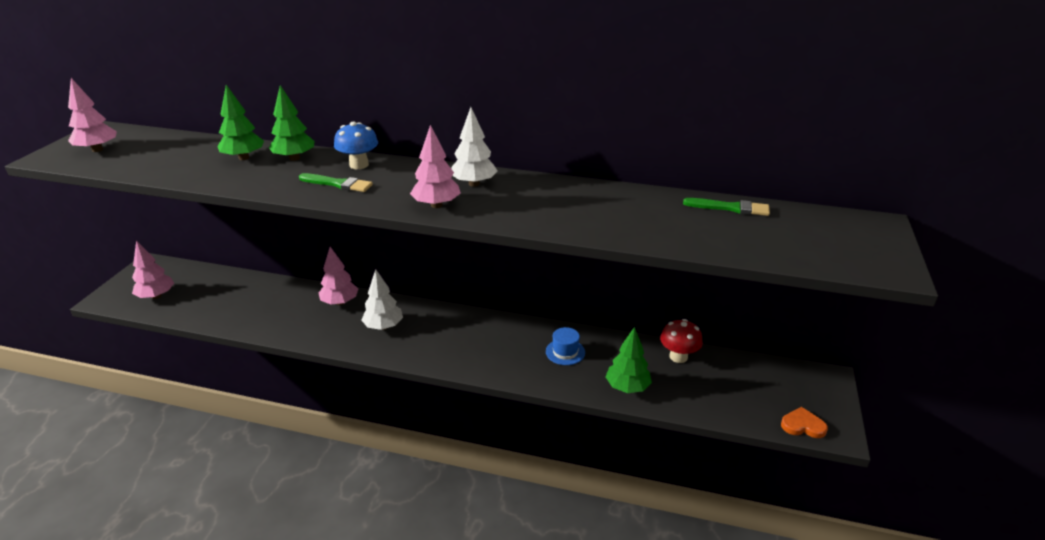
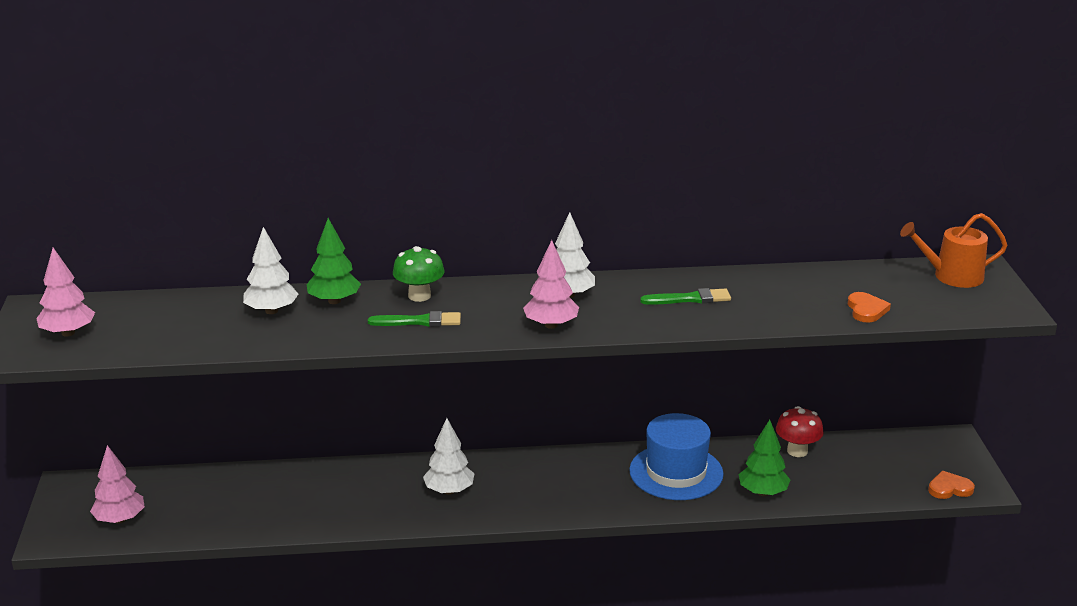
camera: 20 degrees left, 5 degrees down
(244, 158) = (271, 311): green tree -> white tree
(340, 302) = (372, 476): pink tree -> none
(359, 165) = (419, 296): blue mushroom -> green mushroom
(565, 352) = (676, 472): blue hat -> blue hat, size x2.00
(730, 208) = (841, 275): green brush -> green brush (690, 299)
(733, 243) = (866, 310): none -> orange heart
(842, 227) = (952, 276): none -> orange watering can

